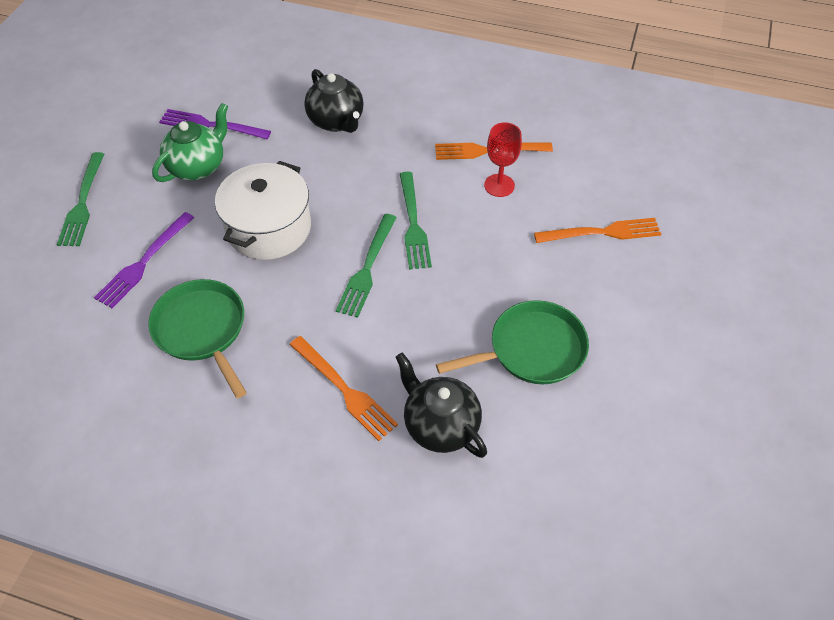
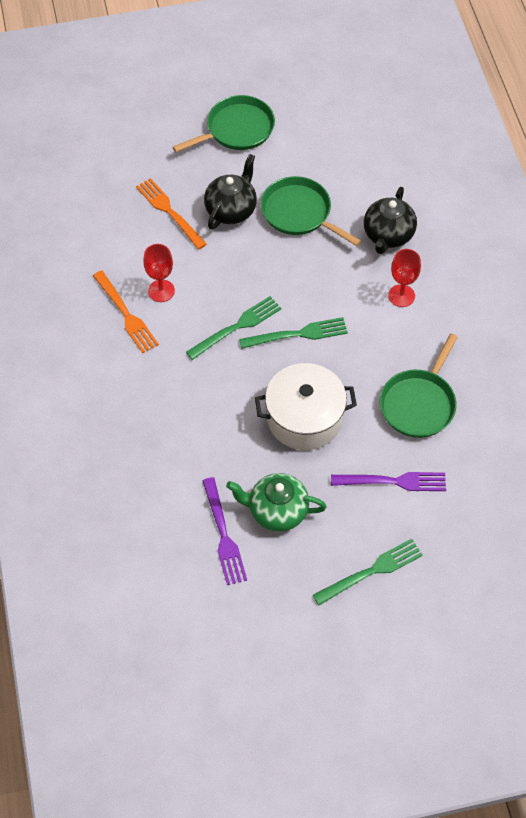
camera: 120 degrees left, 5 degrees up
(336, 121) = (158, 439): black teapot -> black teapot (231, 210)
(345, 390) = (401, 296): orange fork -> red goblet
(704, 349) = (237, 129): none -> green pan

